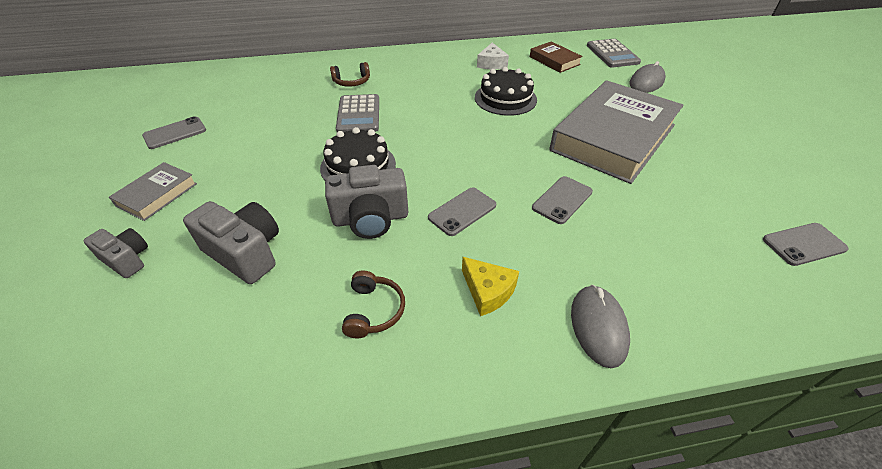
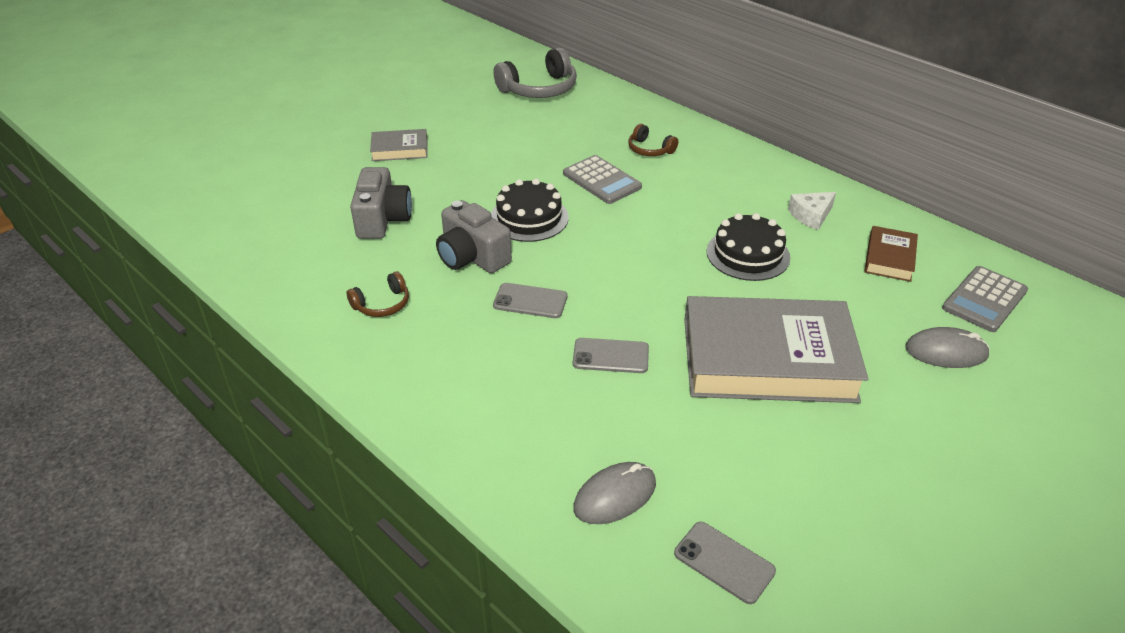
camera: 55 degrees right, 5 degrees down
(127, 259) = (334, 177): grey camera -> none
(175, 133) = (470, 112): grey phone -> none
(205, 90) = (539, 89): none -> grey headphones
(358, 114) = (601, 180): grey calculator -> grey calculator turned 90 degrees counterclockwise
(488, 291) = (450, 353): yellow cheese -> none
(598, 327) = (465, 429): grey mouse -> grey mouse (614, 496)

